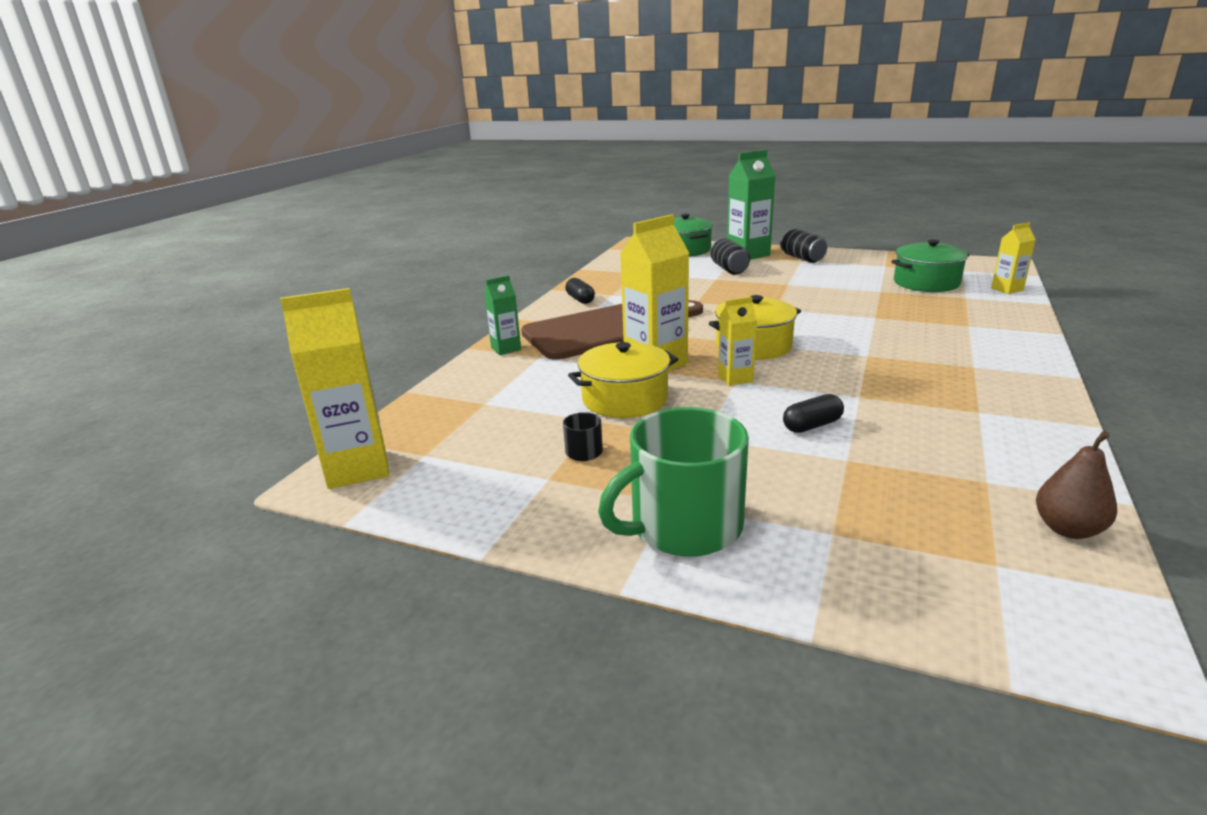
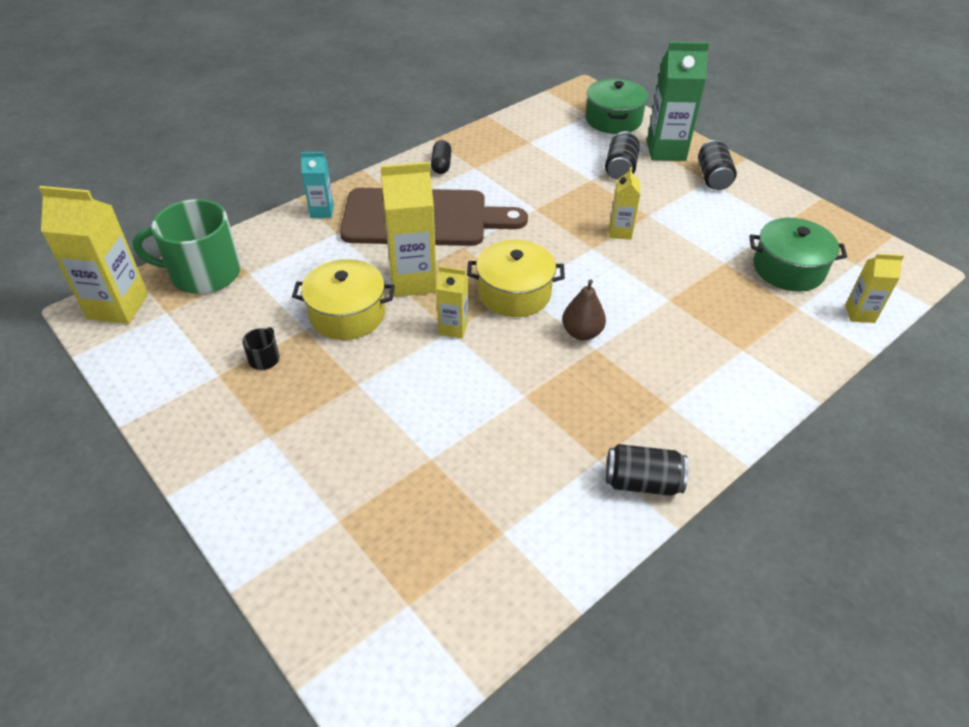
camera: 25 degrees right, 20 degrees up
(506, 349) = (322, 211): green carton -> turquoise carton
(684, 526) = (255, 463): green mug -> green mug (204, 273)
(781, 296) = (620, 232): none -> yellow carton
(812, 425) = (448, 410): black capsule -> none
(1031, 411) = (642, 482): none -> black can
(1067, 529) = (498, 605): brown pear -> brown pear (581, 333)

